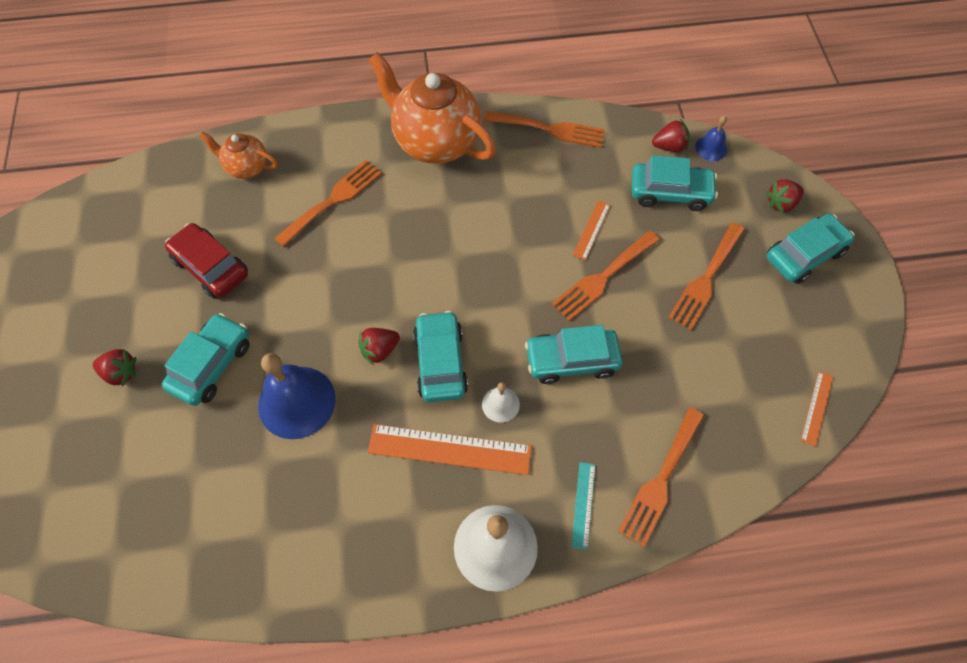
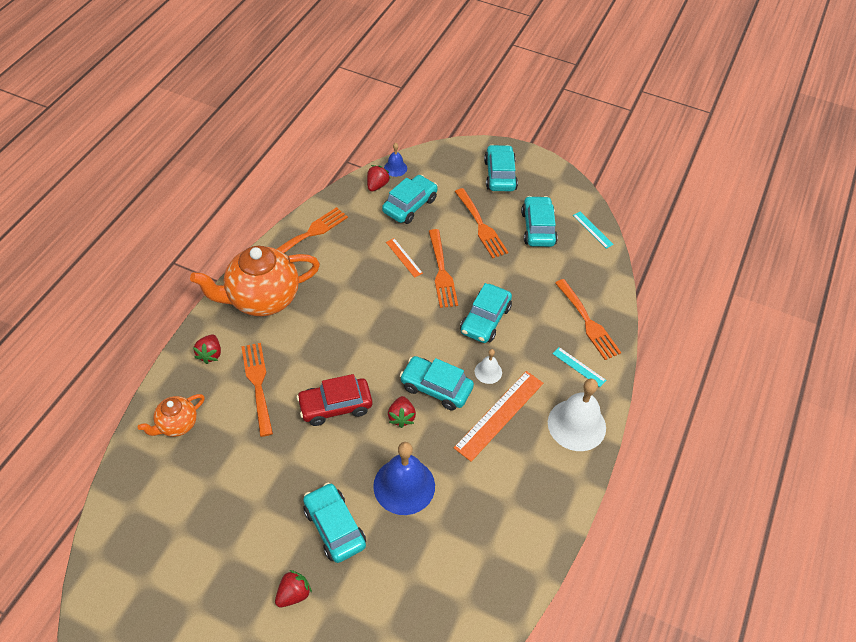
camera: 60 degrees left, 10 degrees down
(211, 267) = (249, 490): red car -> red car (335, 406)
(760, 342) = (538, 228): none -> turquoise car
(781, 203) = (459, 163): red strawberry -> red strawberry (210, 354)
(817, 408) = (592, 230): orange ruler -> turquoise ruler

